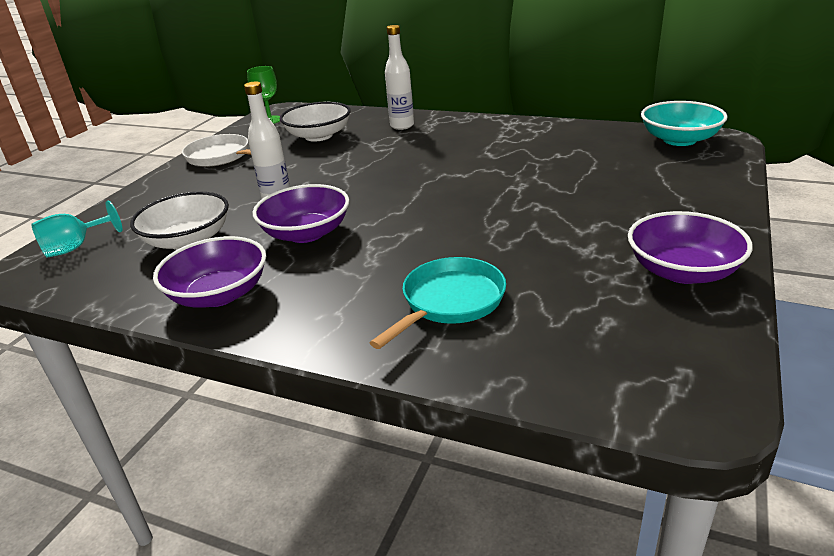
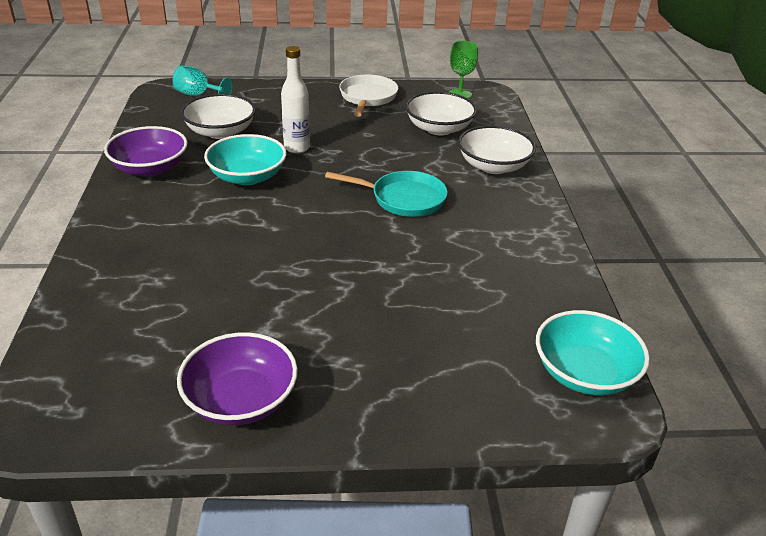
camera: 60 degrees right, 5 degrees up
(306, 233) = (247, 177): purple bowl -> turquoise bowl
(402, 126) = (493, 166): white bottle -> white bowl
(450, 302) = (159, 270): turquoise pan -> turquoise pan (403, 199)

